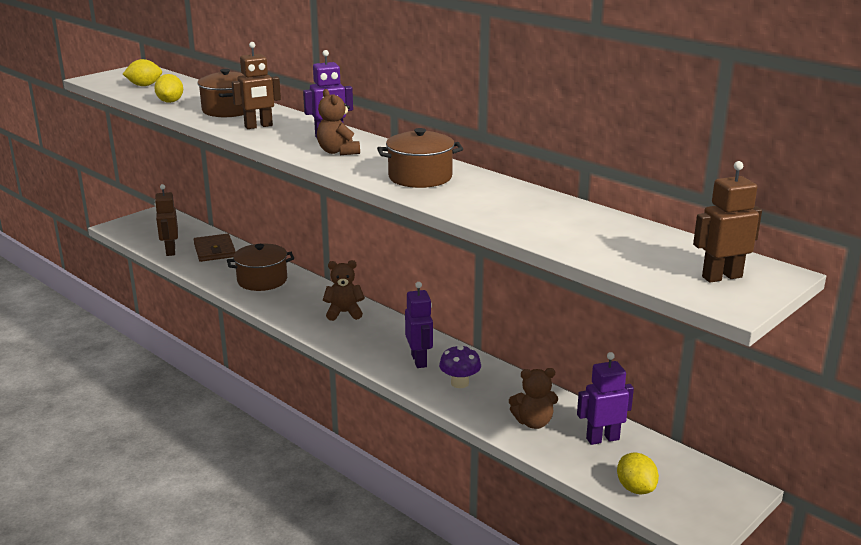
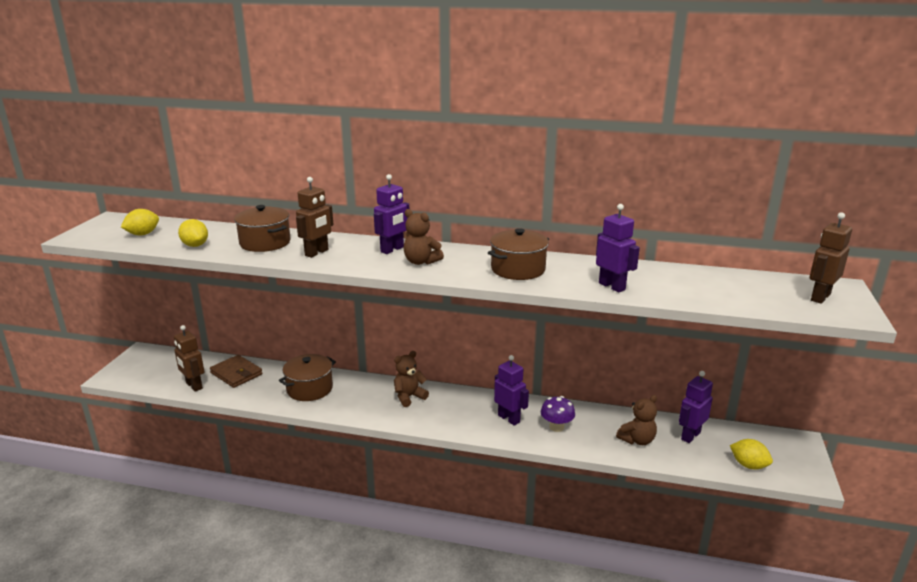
camera: 30 degrees left, 0 degrees up
(490, 212) = (612, 286): none -> purple robot

